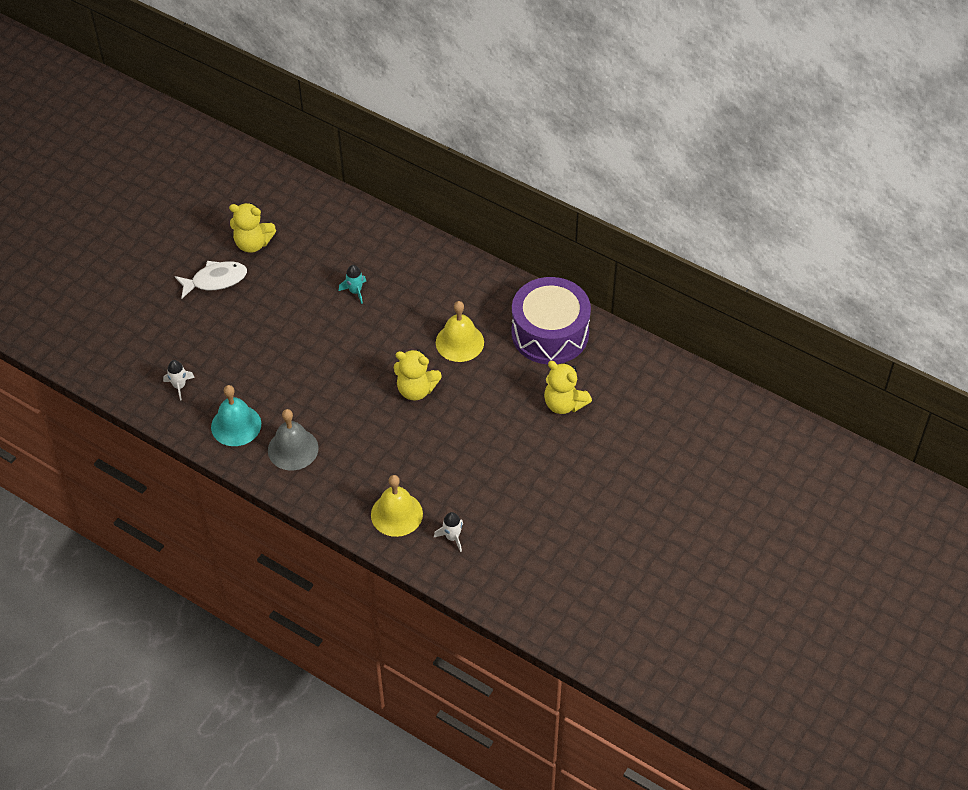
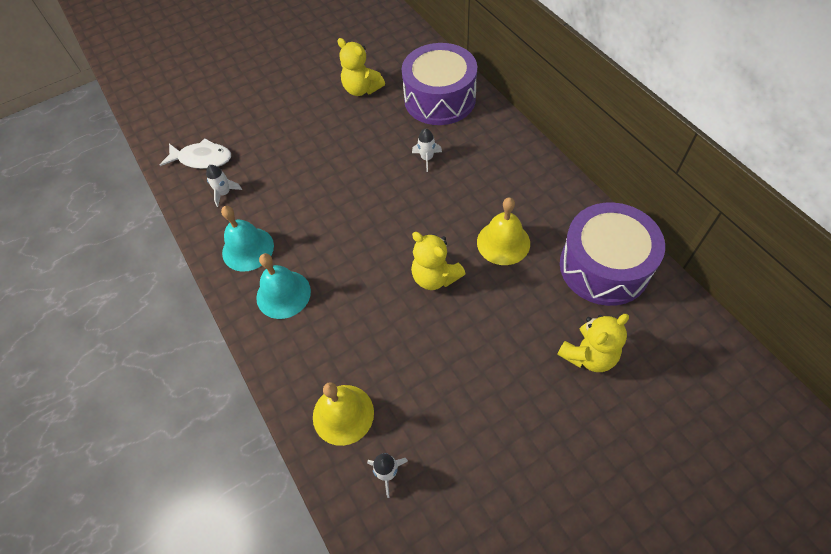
camera: 30 degrees right, 5 degrees up
(215, 280) = (312, 110): white fish -> white fish (202, 159)
(293, 449) = (283, 294): grey bell -> turquoise bell
(337, 230) = (440, 99): none -> purple drum
(355, 291) = (427, 158): turquoise rocket -> white rocket
(564, 404) = (588, 355): yellow teddy bear -> yellow teddy bear turned 105 degrees counterclockwise

